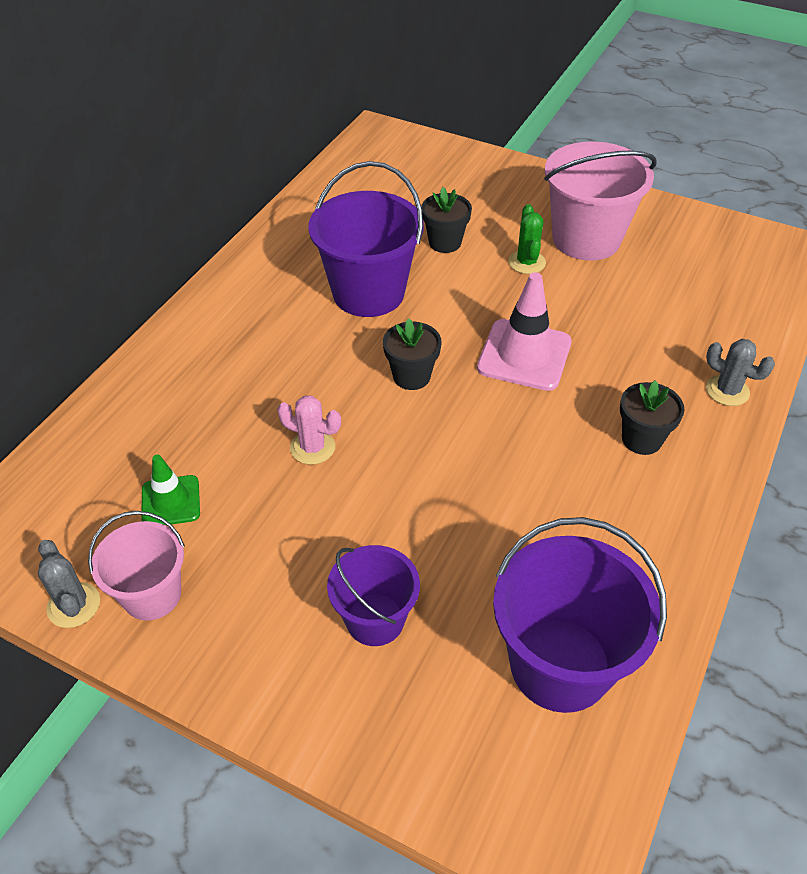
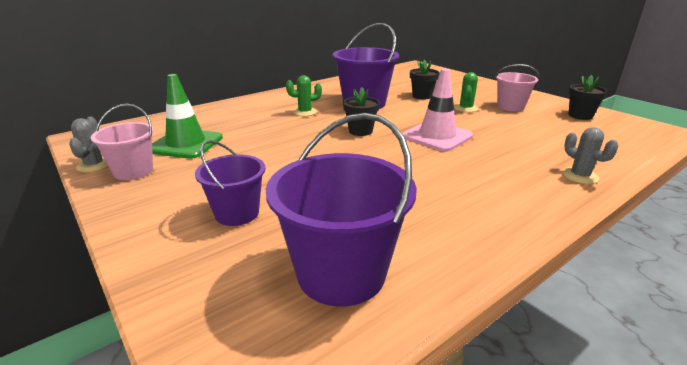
camera: 25 degrees right, 20 degrees down
(171, 501) = (186, 144): green traffic cone -> green traffic cone, size x1.67
(291, 349) = (305, 112): none -> green cactus
(312, 447) = (279, 142): pink cactus -> none
(586, 239) = (510, 107): pink bucket -> pink bucket, size x0.60
(641, 439) = (495, 182): black flower pot -> black flower pot (580, 116)

